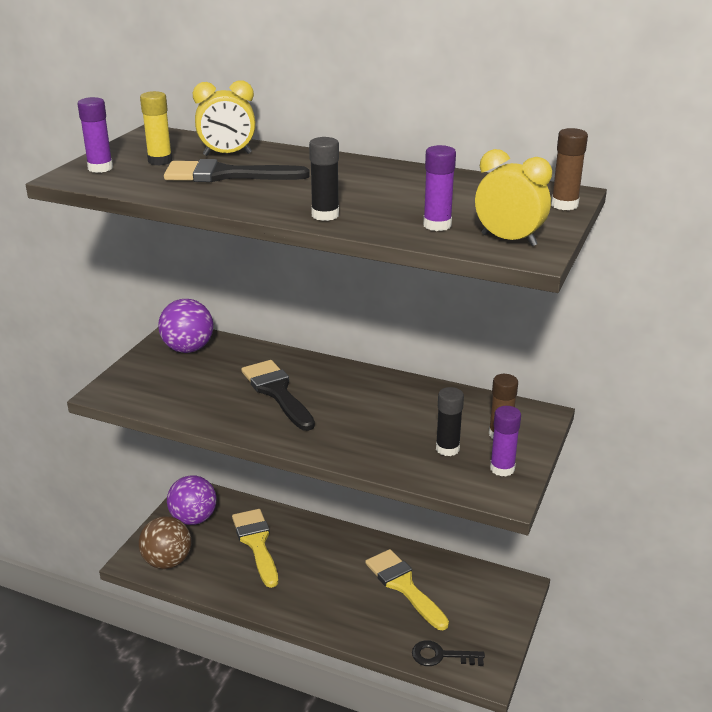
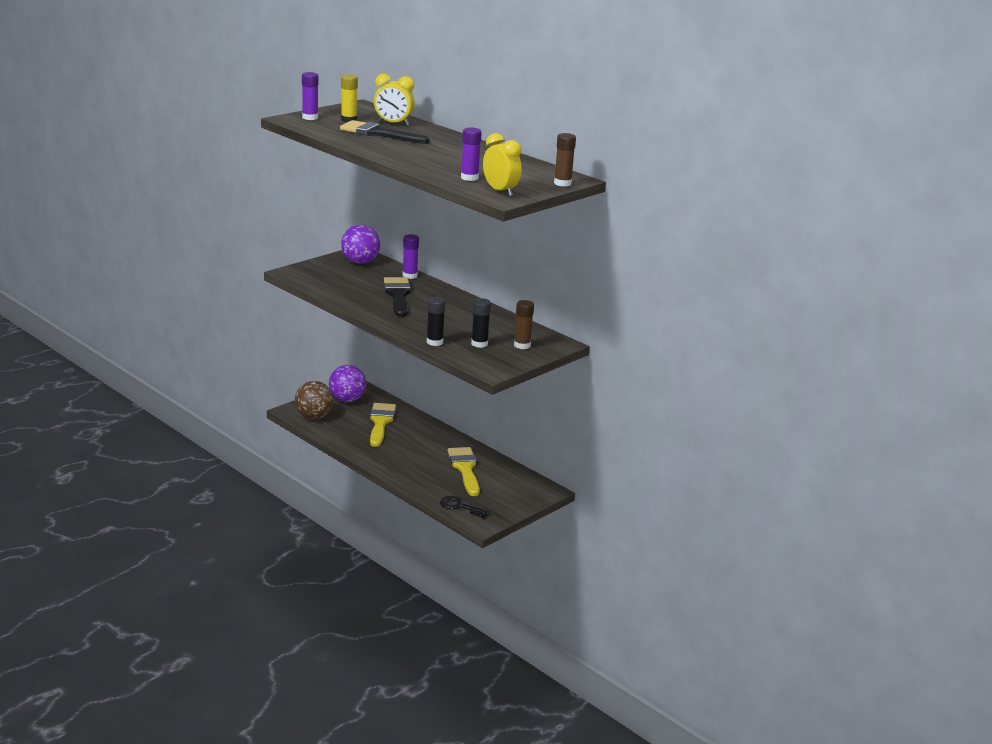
camera: 20 degrees right, 5 degrees down
(325, 215) = (411, 162): black glue stick -> black glue stick (434, 342)
(502, 468) = (504, 360): purple glue stick -> purple glue stick (410, 276)

